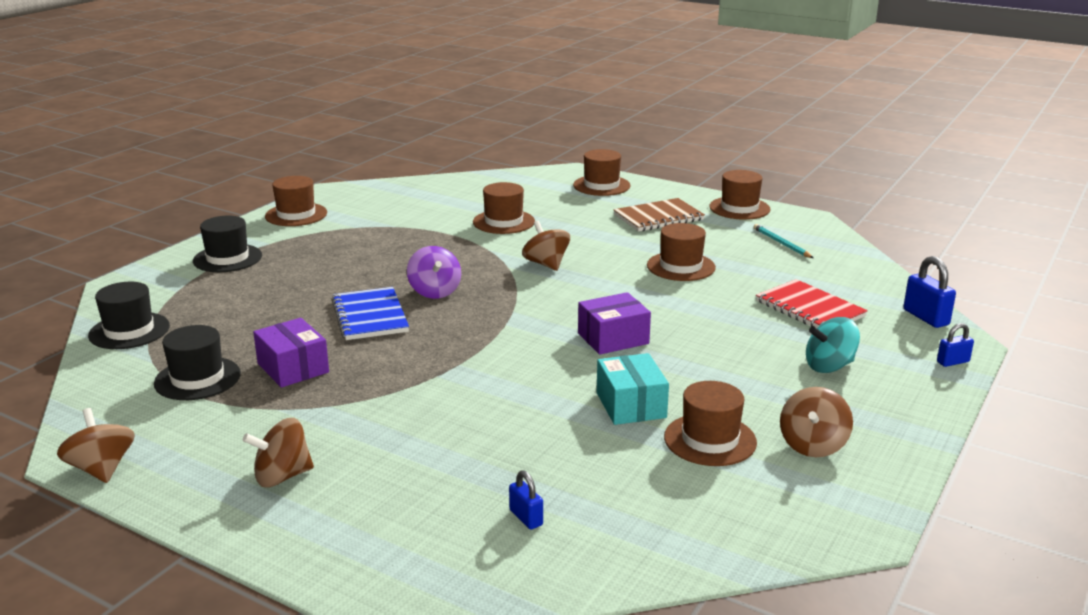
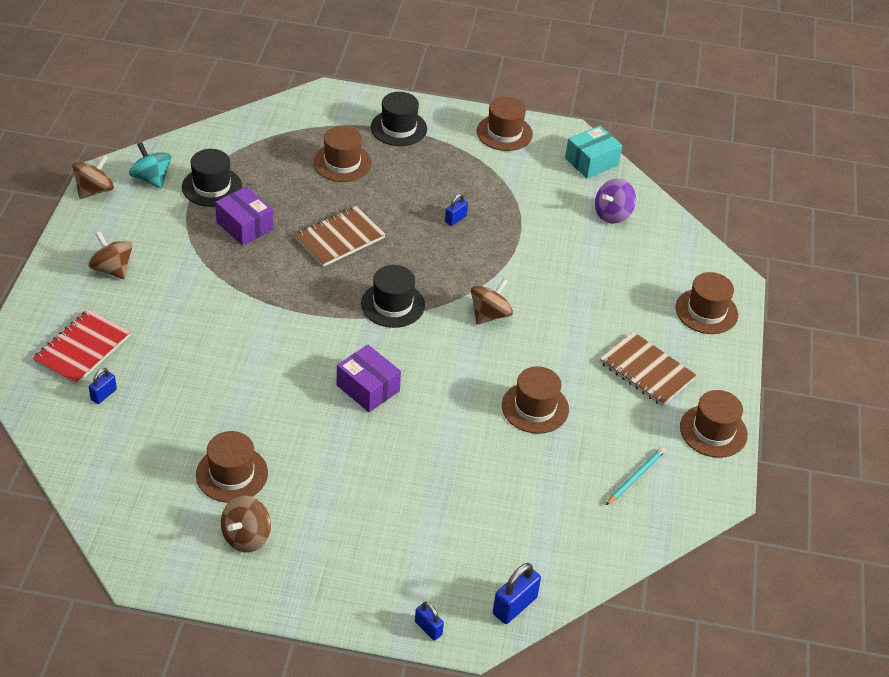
camera: 65 degrees right, 20 degrees up
(129, 331) = (261, 128): black hat -> black hat (393, 304)
(293, 368) = (245, 226): purple box -> purple box turned 75 degrees counterclockwise
(370, 316) = (339, 238): blue notebook -> brown notebook
(397, 256) = (455, 219): none -> blue padlock
(435, 291) = (400, 261): purple spinning top -> purple spinning top (612, 214)
(503, 222) = (567, 264): brown hat -> brown hat (342, 163)
(631, 405) = (264, 419): turquoise box -> turquoise box (591, 162)
(809, 309) = (489, 514): red notebook -> red notebook (82, 349)
(813, 445) = (246, 537): brown spinning top -> brown spinning top turned 60 degrees counterclockwise
(829, 366) = (380, 537): turquoise spinning top -> turquoise spinning top (151, 179)

